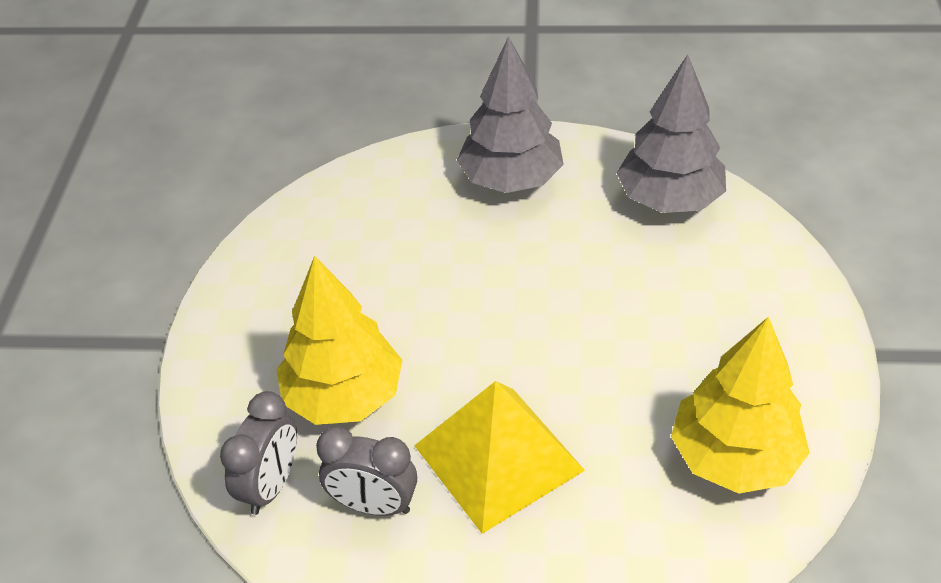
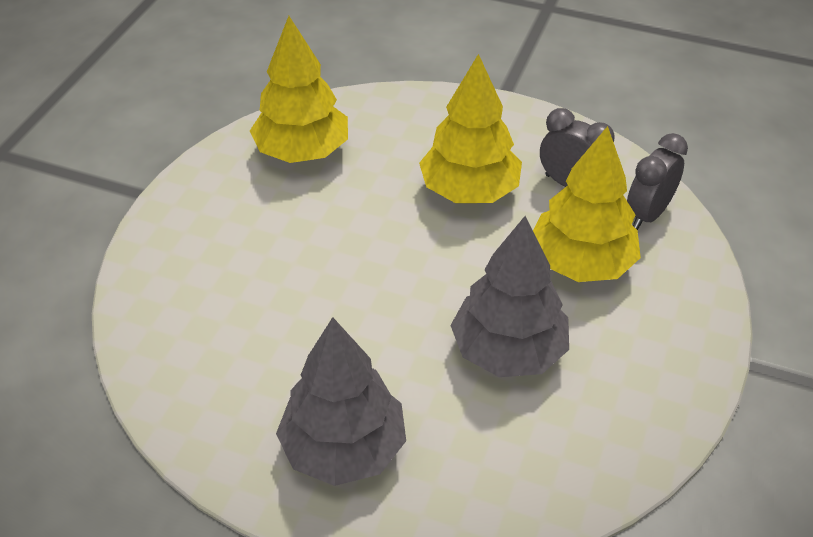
camera: 165 degrees left, 0 degrees up
(498, 457) = (469, 191): yellow pyramid -> yellow tree
(669, 199) = (194, 370): grey tree -> grey tree (508, 351)

